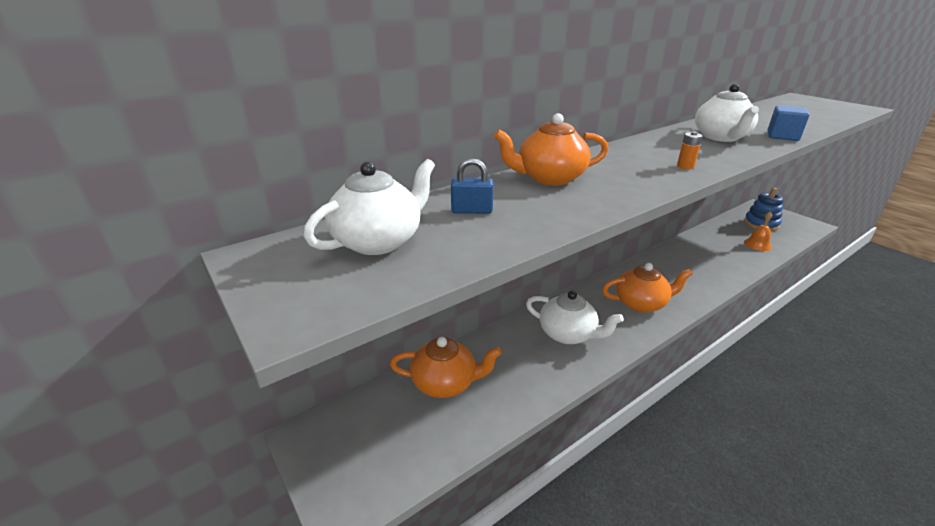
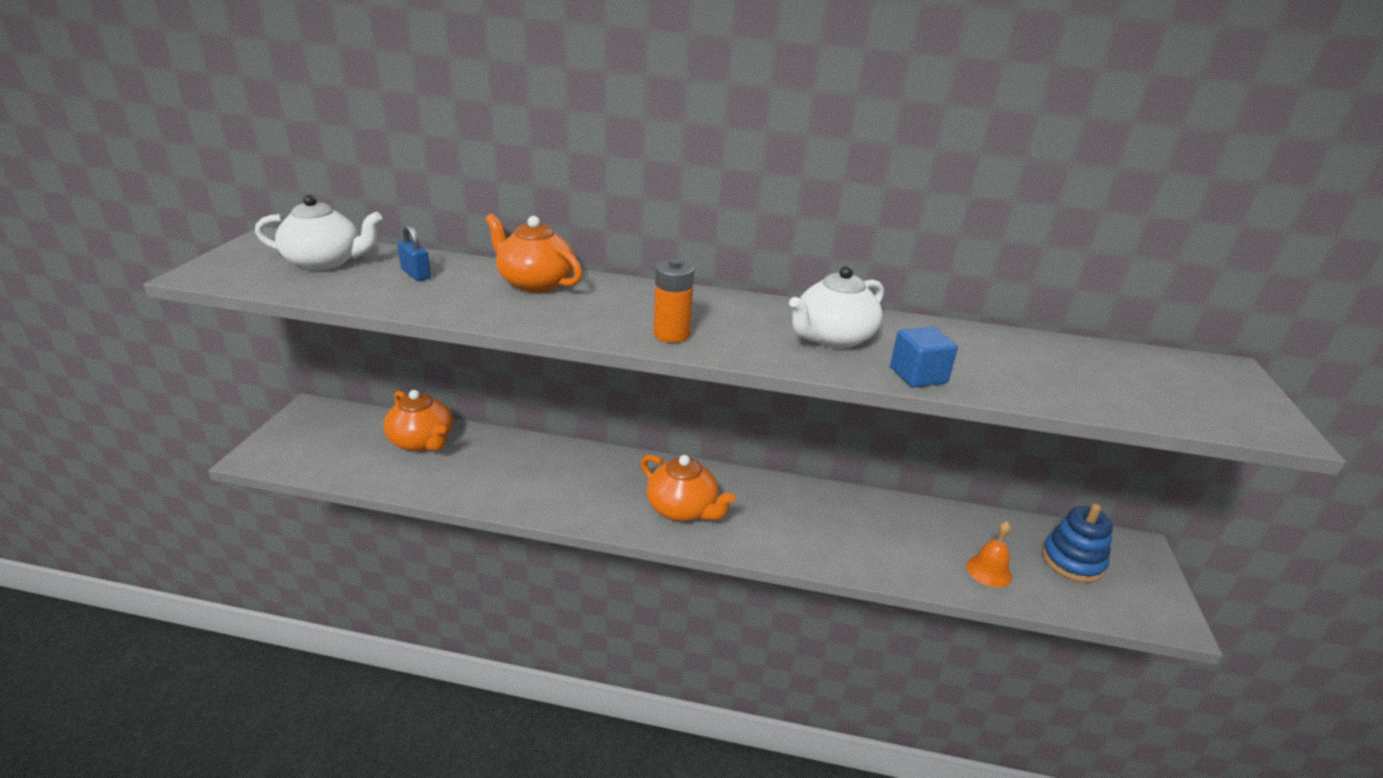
camera: 45 degrees right, 0 degrees up
(568, 334) = (565, 480): white teapot -> none
(685, 166) = (671, 334): orange battery -> orange battery, size x1.74

